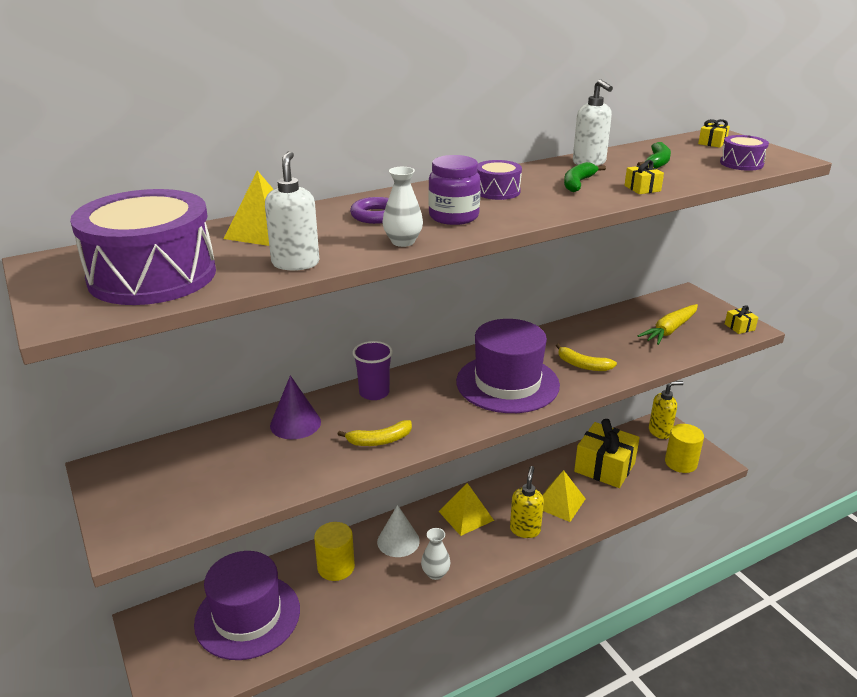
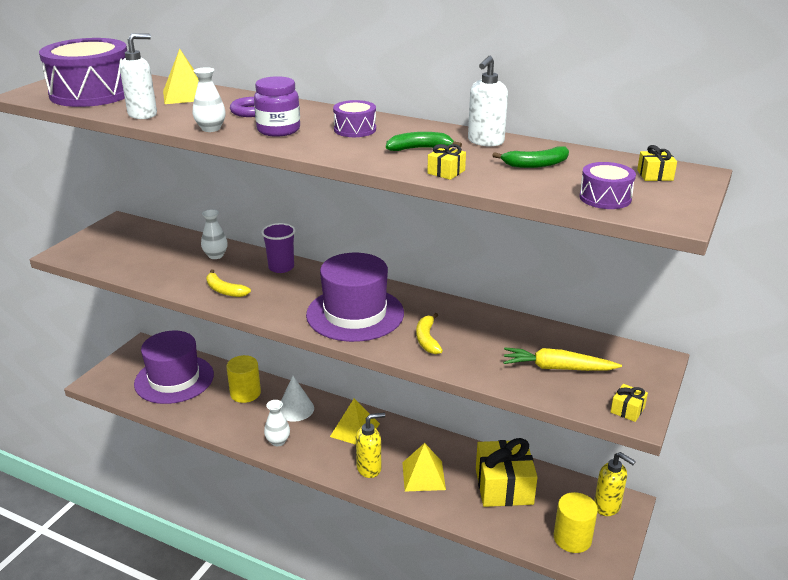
camera: 55 degrees right, 0 degrees up
(295, 423) = (215, 255): purple cone -> white vase

